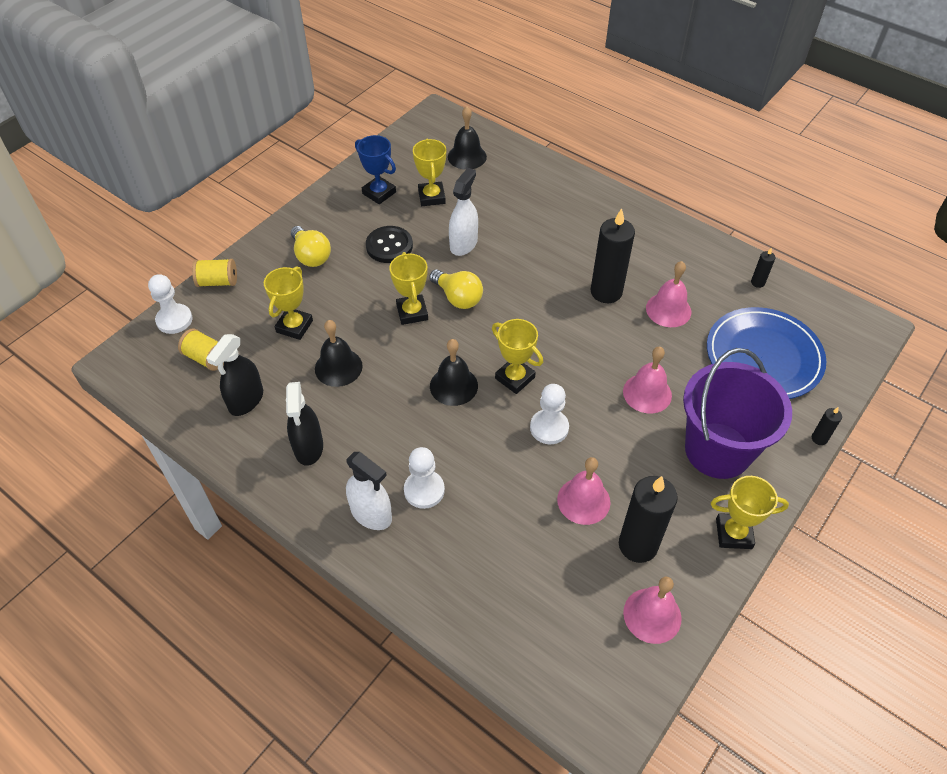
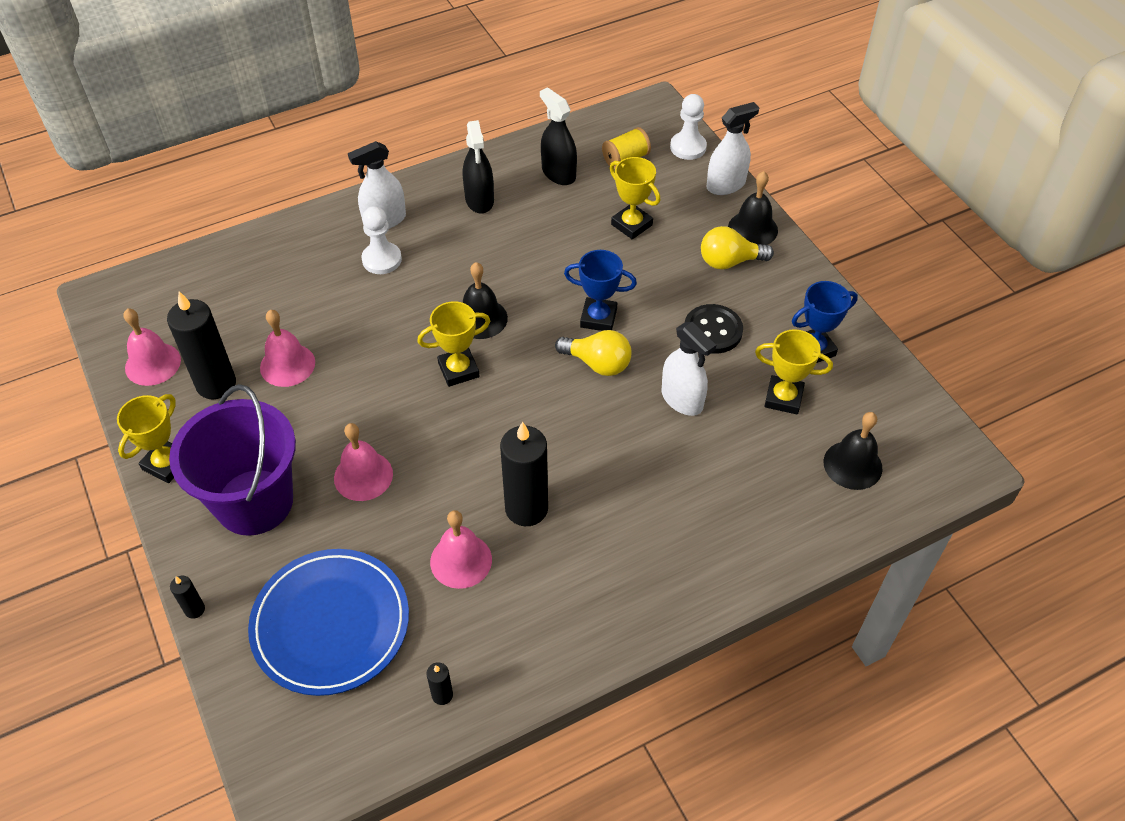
camera: 115 degrees right, 0 degrees up
(218, 282) = (726, 185): yellow spool -> white spray bottle
(308, 447) = (479, 200): black spray bottle -> black spray bottle turned 120 degrees counterclockwise
(338, 367) = (559, 242): black bell -> black bell (753, 229)
(412, 312) = (598, 318): yellow trophy -> blue trophy
(458, 298) = (598, 363): yellow light bulb -> yellow light bulb turned 135 degrees counterclockwise
(549, 428) = (381, 373): white pawn -> none

